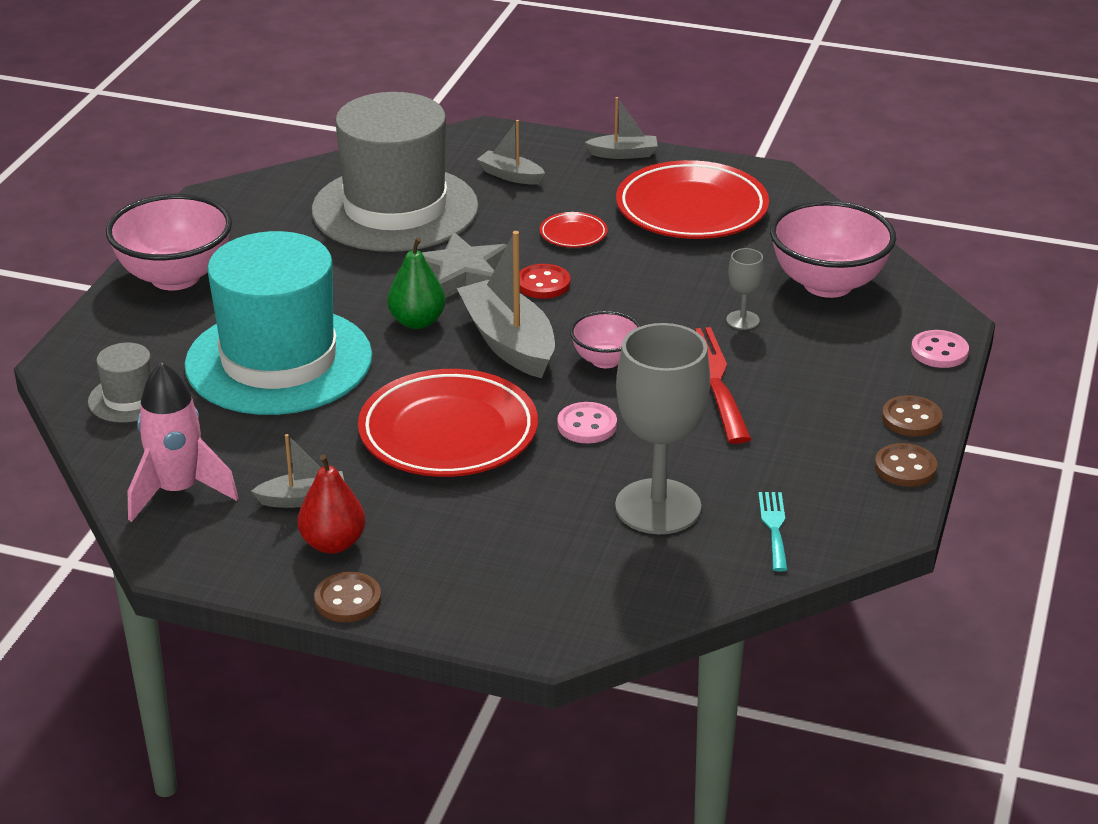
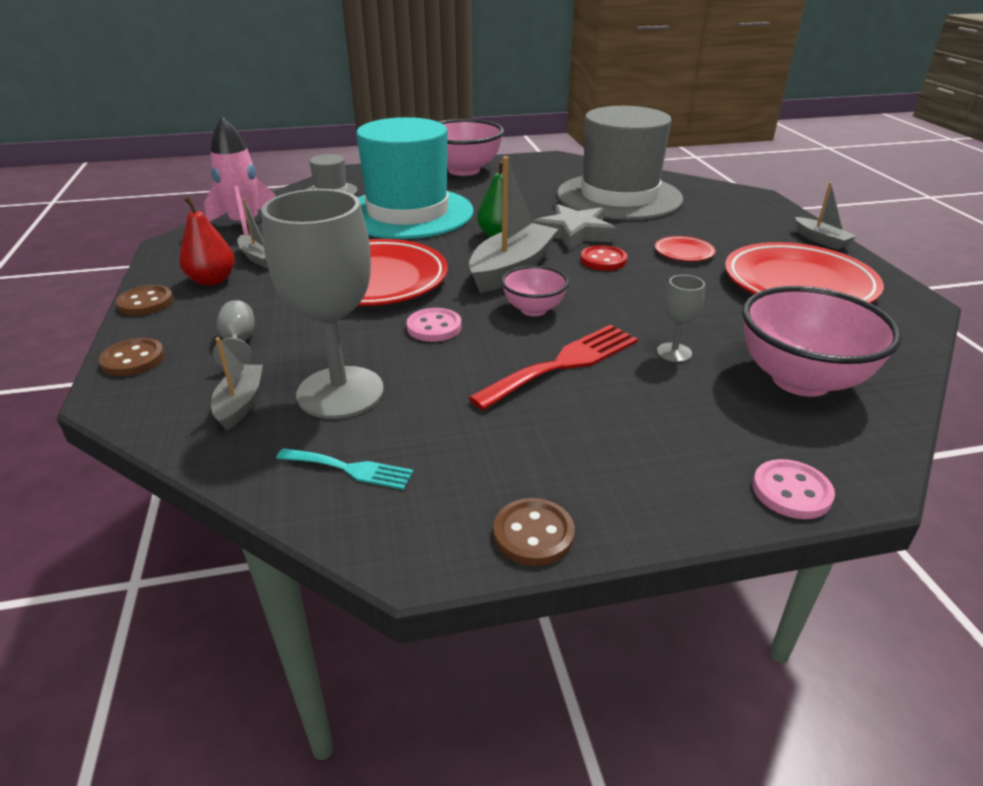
camera: 60 degrees right, 0 degrees up
(510, 176) = (718, 215): grey boat -> grey boat (240, 404)
(511, 549) = (239, 343): none -> grey goblet
(774, 527) = (350, 469): turquoise fork -> turquoise fork turned 45 degrees clockwise
(911, 419) = (634, 509): brown button -> brown button (133, 359)

